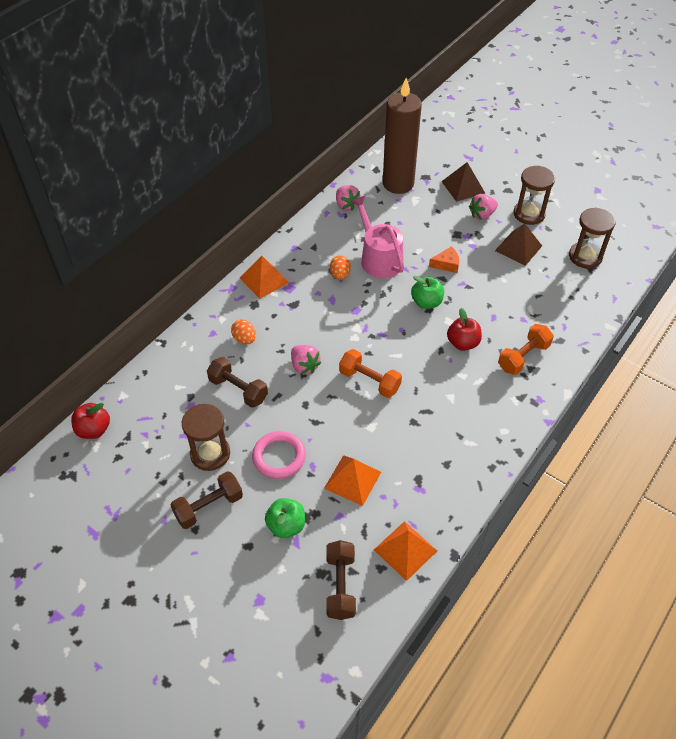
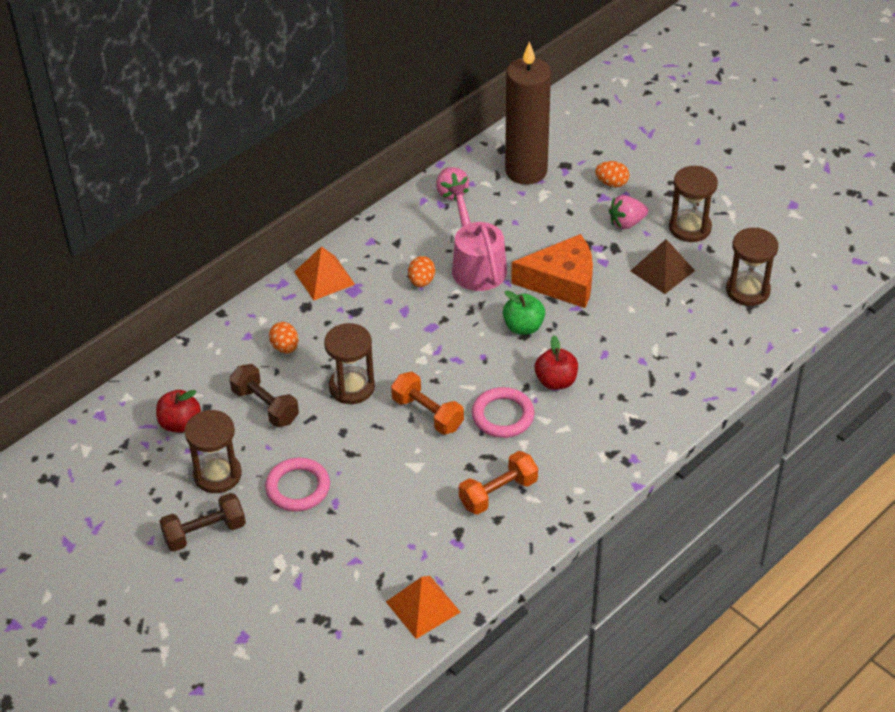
camera: 10 degrees right, 5 degrees down
(94, 430) = (86, 432): red apple -> red apple (180, 423)
(286, 526) = (290, 563): green apple -> none
(304, 366) = (351, 387): pink strawberry -> brown hourglass
(340, 586) = (338, 634): brown dumbbell -> none
(352, 480) = (379, 523): orange pyramid -> none
(429, 376) = (503, 416): none -> pink ring
(446, 264) = (562, 282): orange cheese -> orange cheese, size x2.10
(463, 187) = (611, 183): brown pyramid -> orange egg
(523, 357) = (628, 406): orange dumbbell -> orange dumbbell (498, 493)

